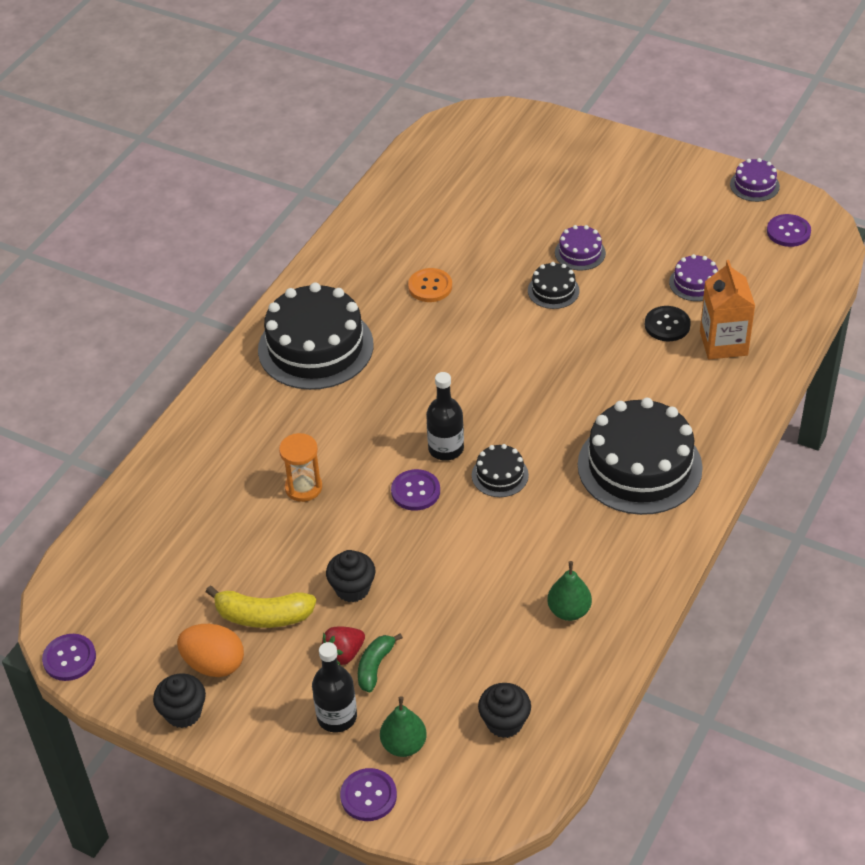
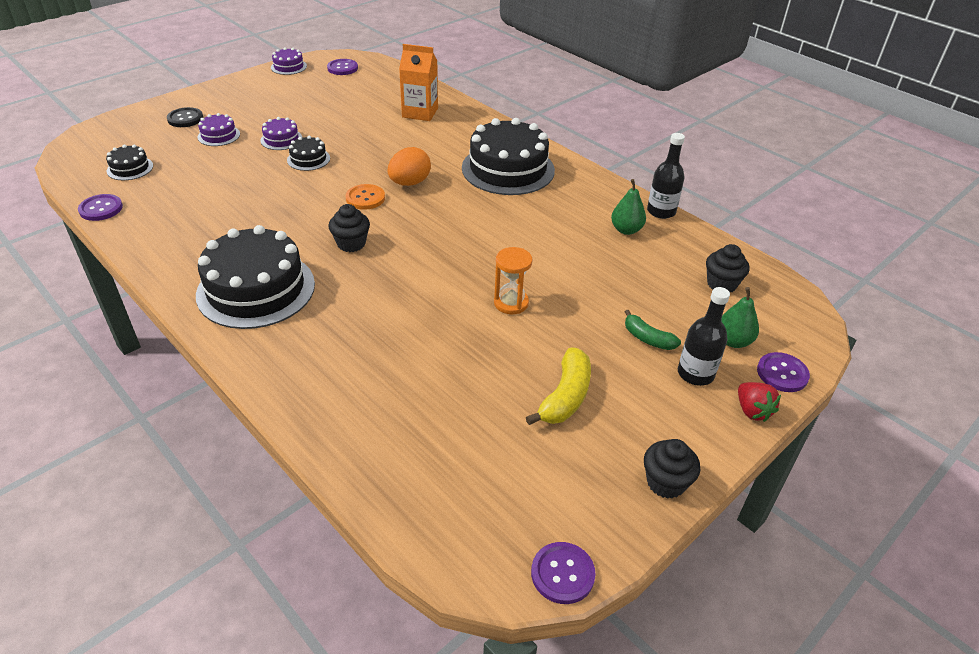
camera: 75 degrees left, 5 degrees down
(214, 664) = (611, 445): orange egg -> orange egg (409, 183)
(303, 487) = (424, 335): orange hourglass -> orange hourglass (511, 303)
(344, 654) = (628, 354): red strawberry -> red strawberry (752, 411)
(352, 588) = (558, 332): black cupcake -> black cupcake (351, 243)
(415, 491) = (469, 272): purple button -> purple button (101, 209)
(430, 286) = (245, 211): orange button -> orange button (365, 198)
(446, 449) = (433, 246): black bottle -> black bottle (661, 211)
(500, 475) = (478, 228): black cake -> black cake (130, 168)
(667, 325) = (385, 126): black button -> black button (185, 119)
(695, 283) = (356, 107): purple cake -> purple cake (219, 135)

